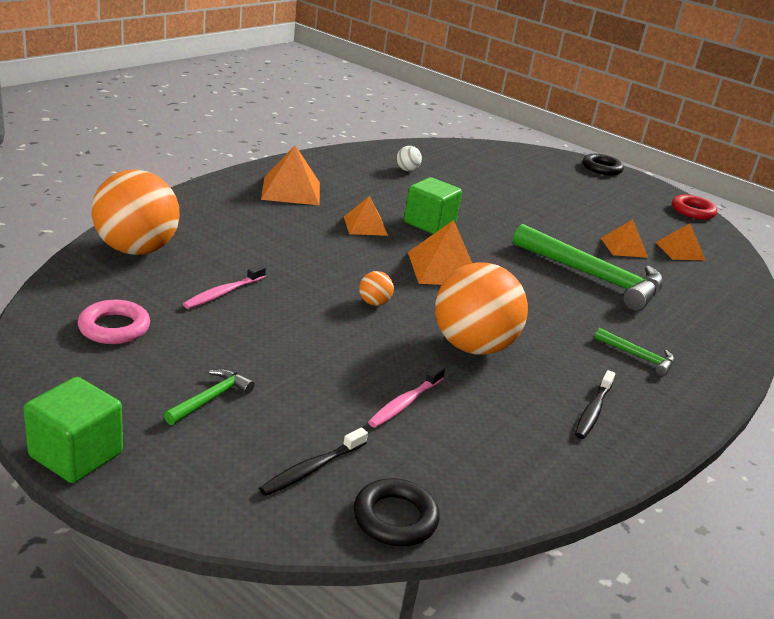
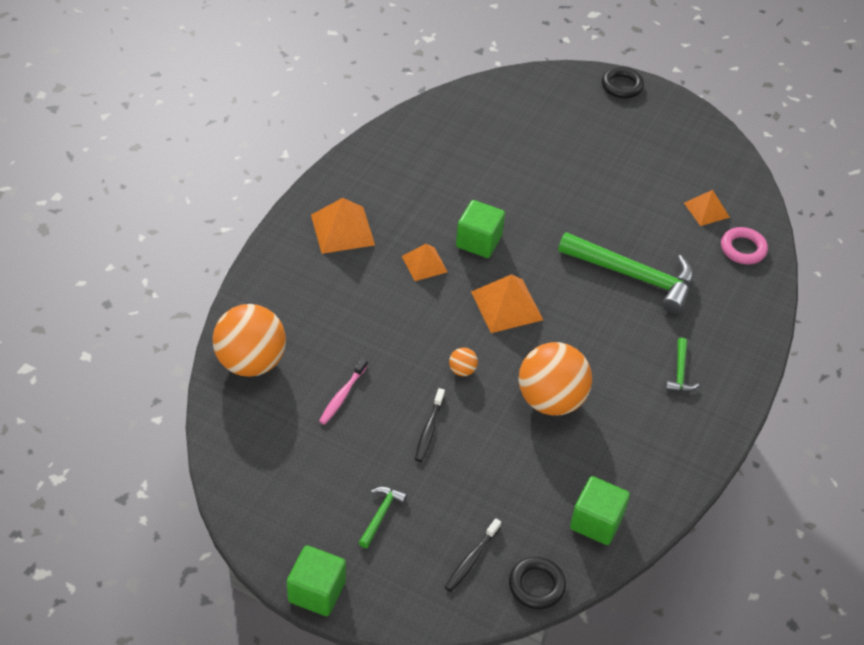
camera: 10 degrees left, 20 degrees up
(114, 328) = (280, 462): pink ring -> pink ring (743, 249)
(405, 403) = (516, 478): pink toothbrush -> none
(407, 170) = (436, 156): white ball -> none
(502, 468) = (596, 522): none -> green cube
(593, 411) = (651, 445): black toothbrush -> black toothbrush (429, 429)
(623, 247) = (655, 221): orange pyramid -> none
(638, 356) = (680, 372): green hammer -> green hammer turned 75 degrees clockwise
(692, 211) = (715, 137): red ring -> none

